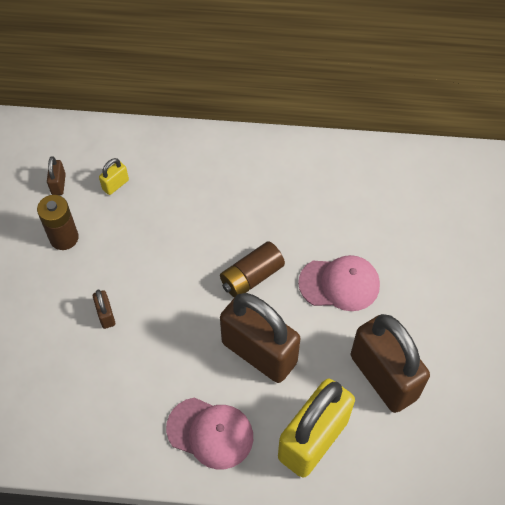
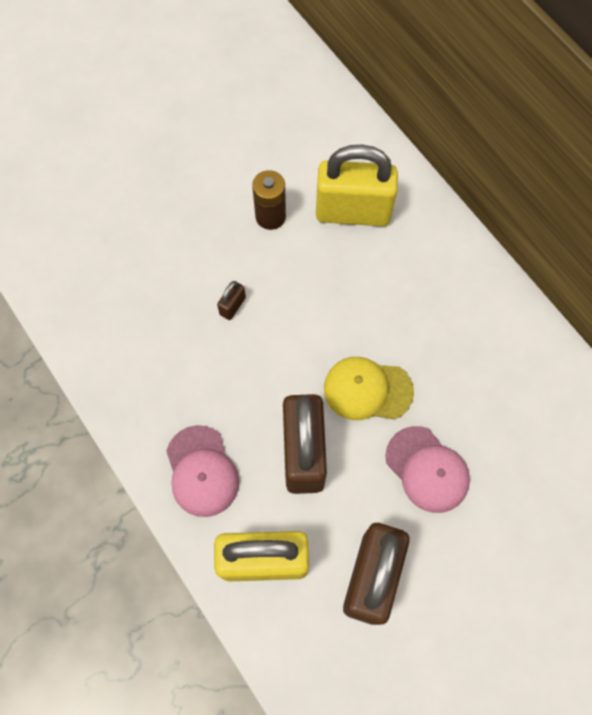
camera: 50 degrees right, 10 degrees up
(58, 184) = (313, 170): brown padlock -> none
(115, 185) = (353, 211): yellow padlock -> yellow padlock, size x2.49
(251, 277) = (367, 390): brown battery -> yellow cap

